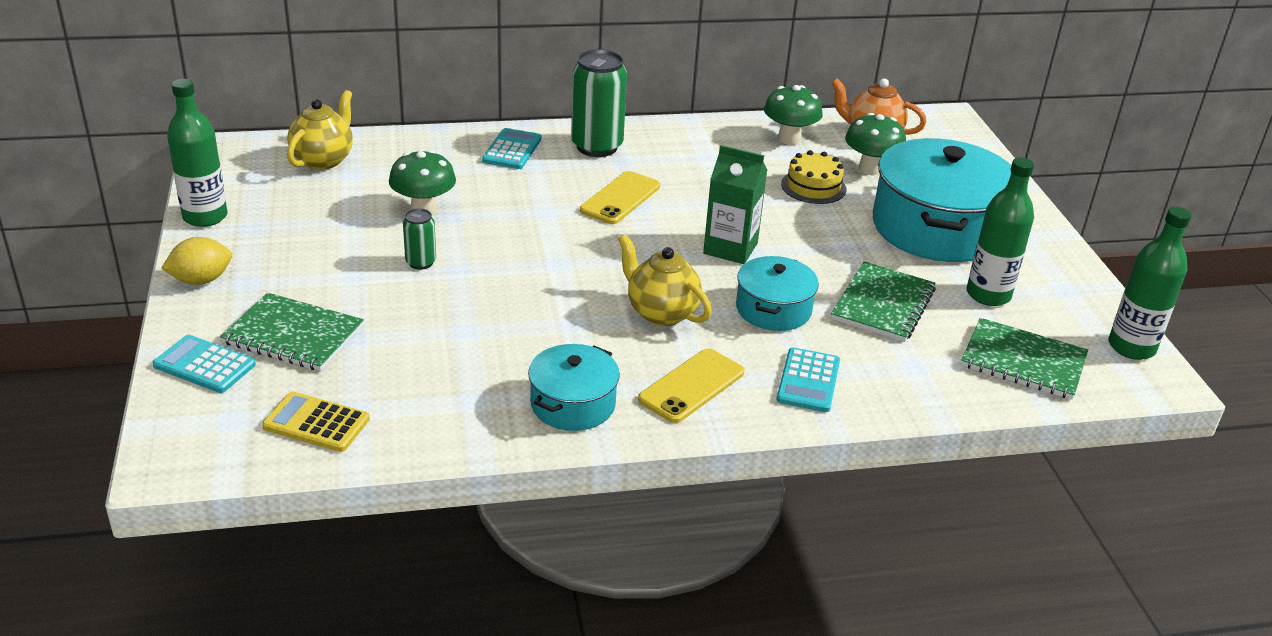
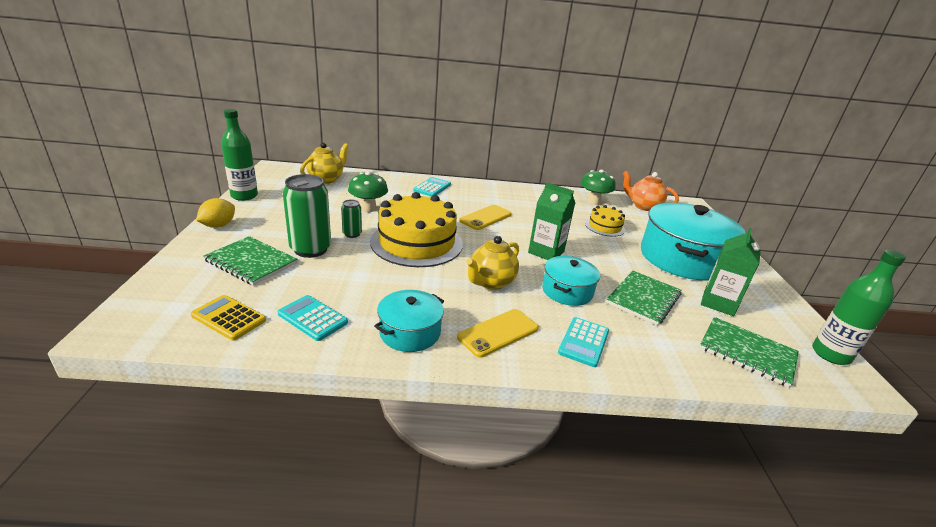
camera: 10 degrees right, 5 degrees down
(201, 280) = (218, 225): yellow lemon -> yellow lemon turned 45 degrees counterclockwise
(204, 365) = (184, 271): turquoise calculator -> turquoise calculator (312, 318)
(527, 262) = (416, 242): none -> yellow cake
(597, 147) = (480, 192): green can -> green can (310, 249)
(661, 313) = (491, 282): yellow teapot -> yellow teapot turned 105 degrees counterclockwise
(870, 169) = (641, 222): green mushroom -> none
(988, 295) = (718, 303): green bottle -> green carton

